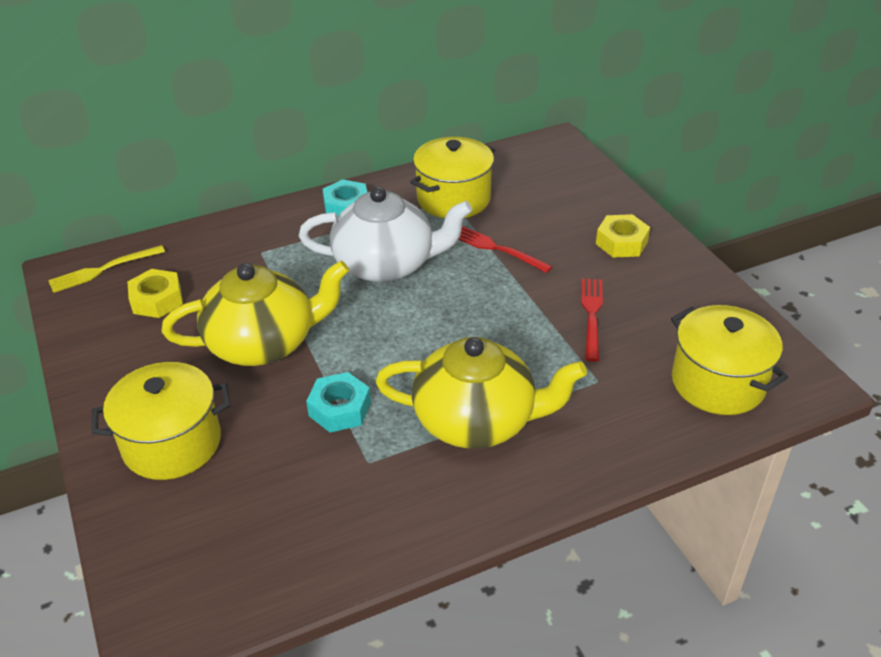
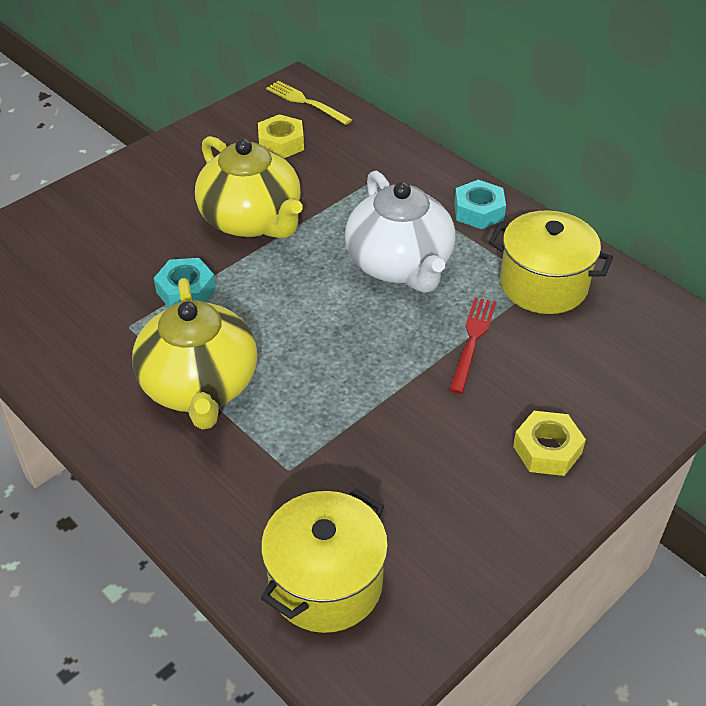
camera: 70 degrees right, 5 degrees up
(172, 443) = (119, 209): yellow pot -> none
(591, 314) = (396, 445): red fork -> none

